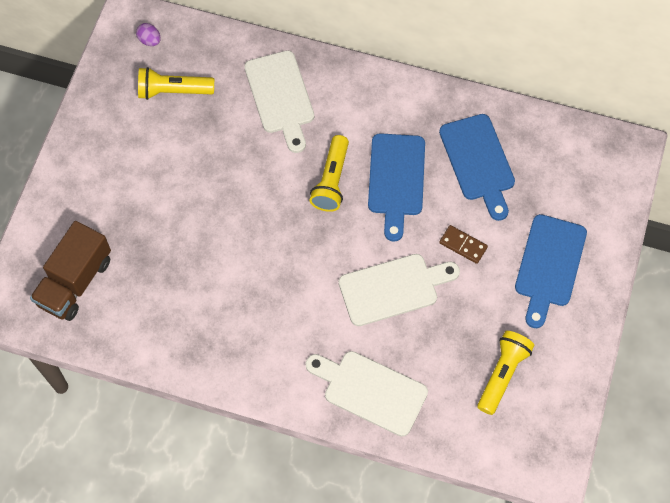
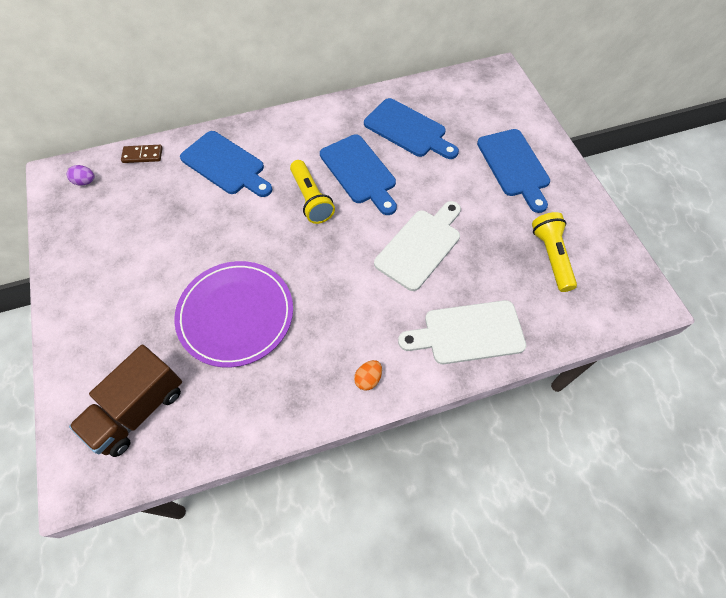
camera: 35 degrees left, 5 degrees down
(75, 282) = (138, 410): brown truck -> brown truck turned 45 degrees clockwise
(173, 91) = (131, 206): yellow flashlight -> none
(195, 251) = (236, 315): none -> purple plate
(260, 373) = (368, 379): none -> orange egg
(280, 97) = (226, 165): white cutting board -> blue cutting board
(463, 245) = (445, 187): brown domino -> brown domino (142, 155)

